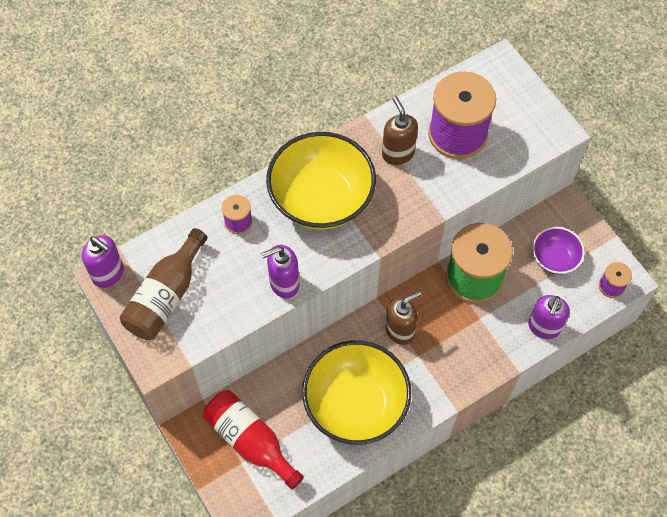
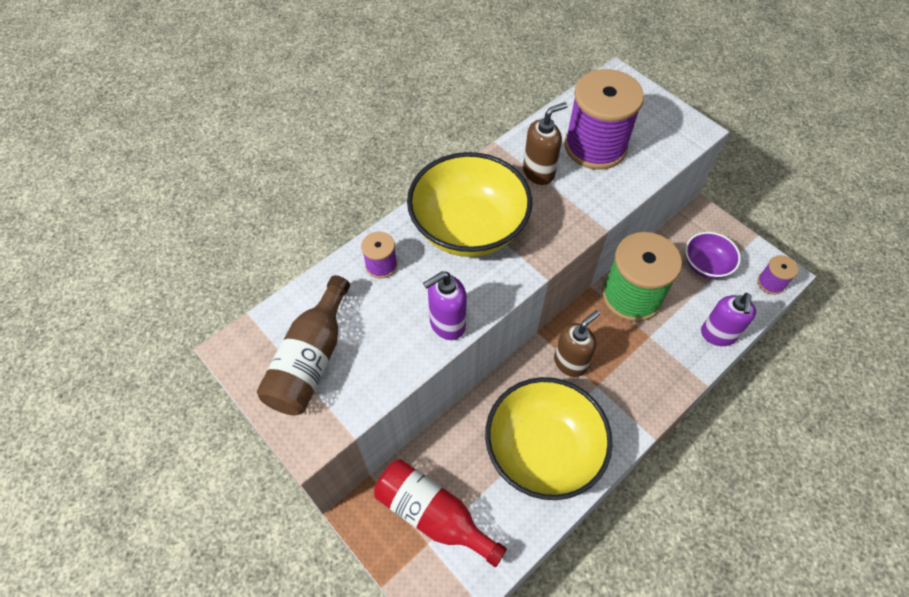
camera: 10 degrees left, 5 degrees down
(108, 274) = (238, 345): purple soap dispenser -> none
(398, 153) = (539, 172): brown soap dispenser -> brown soap dispenser turned 90 degrees clockwise

